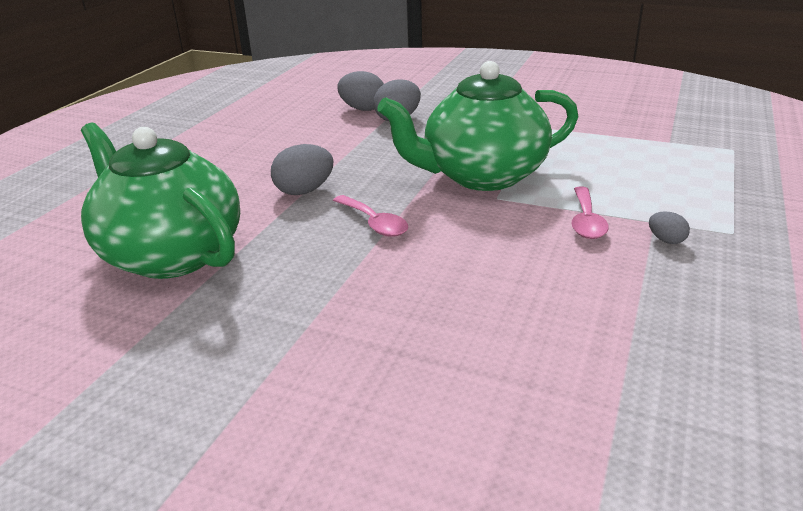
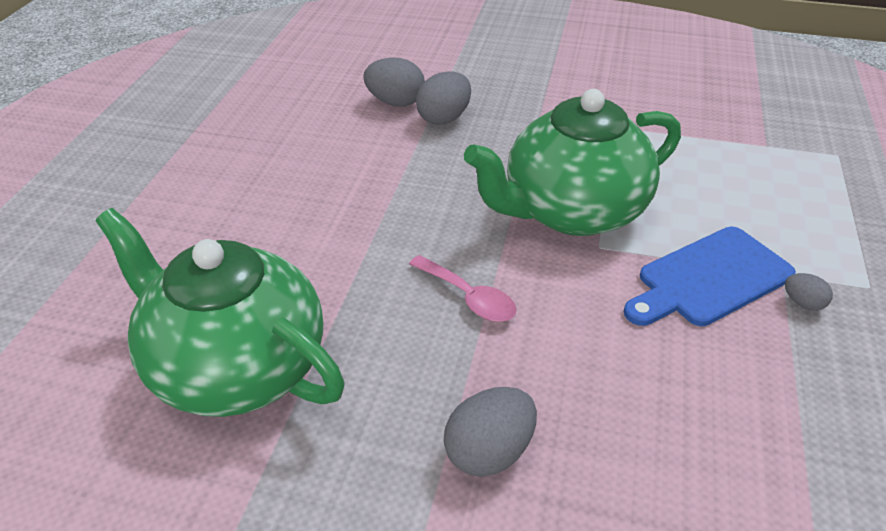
camera: 10 degrees left, 10 degrees up
(304, 191) = (367, 248): grey egg -> grey egg (489, 452)
(586, 221) = (709, 279): pink spoon -> blue cutting board

